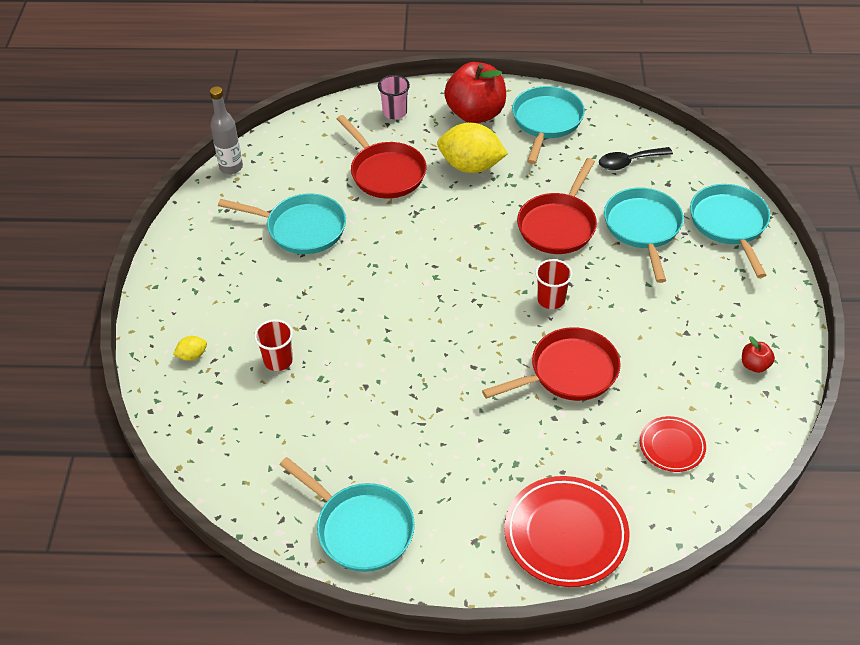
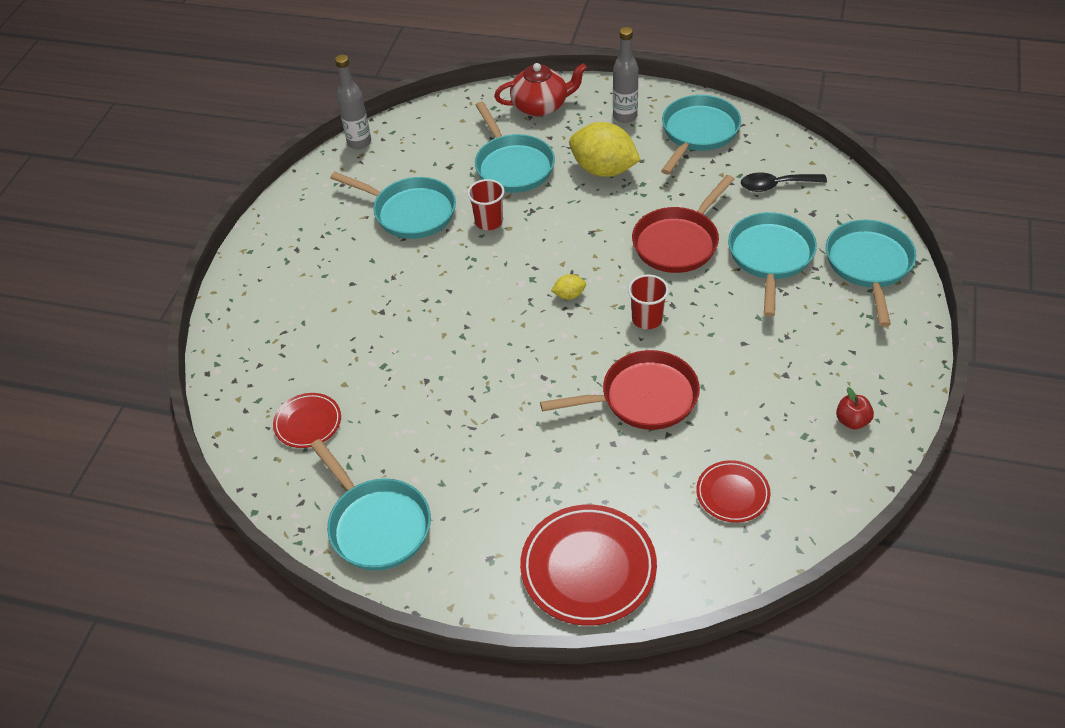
camera: 15 degrees right, 0 degrees up
(192, 355) = (264, 324): yellow lemon -> yellow lemon (569, 295)
(265, 443) = (308, 423): none -> red plate
(278, 360) = (346, 341): red cup -> red cup (489, 222)
(385, 172) = (512, 166): red pan -> turquoise pan
(395, 112) = (541, 106): pink cup -> red teapot
(475, 114) = (625, 116): red apple -> grey bottle

